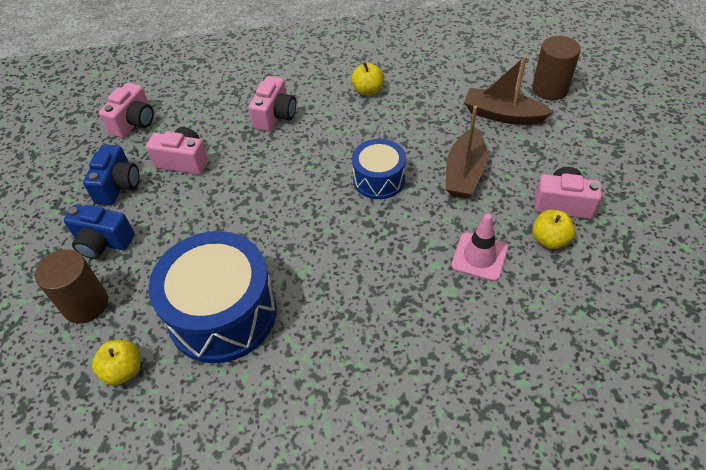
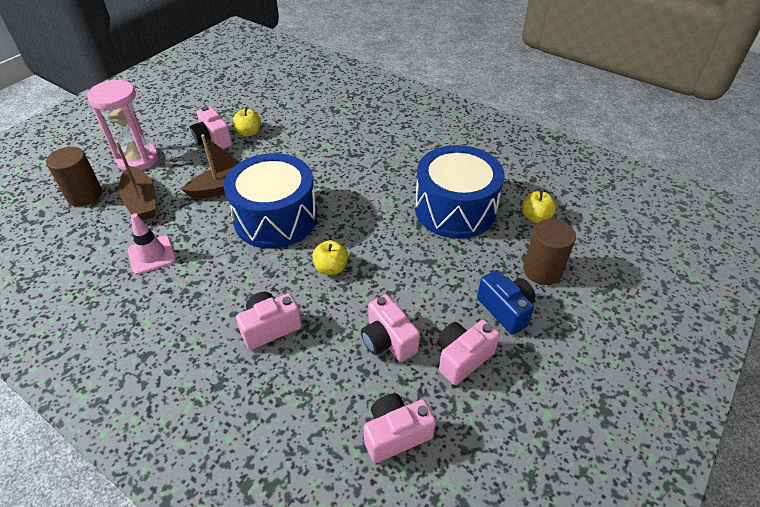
camera: 140 degrees left, 5 degrees down
(118, 186) = (462, 358): blue camera -> pink camera
(368, 90) = (175, 292): yellow apple -> yellow apple (331, 268)
(379, 179) = (275, 218): blue drum -> blue drum, size x1.79
(479, 257) = (291, 147): pink traffic cone -> pink traffic cone (152, 255)
(579, 137) = (138, 159): none -> pink hourglass

